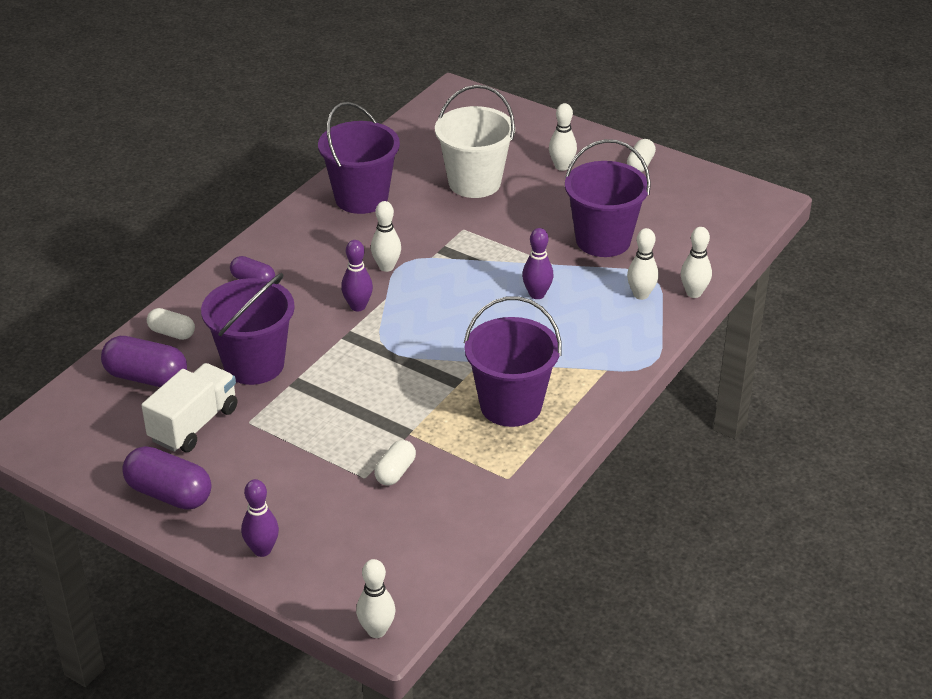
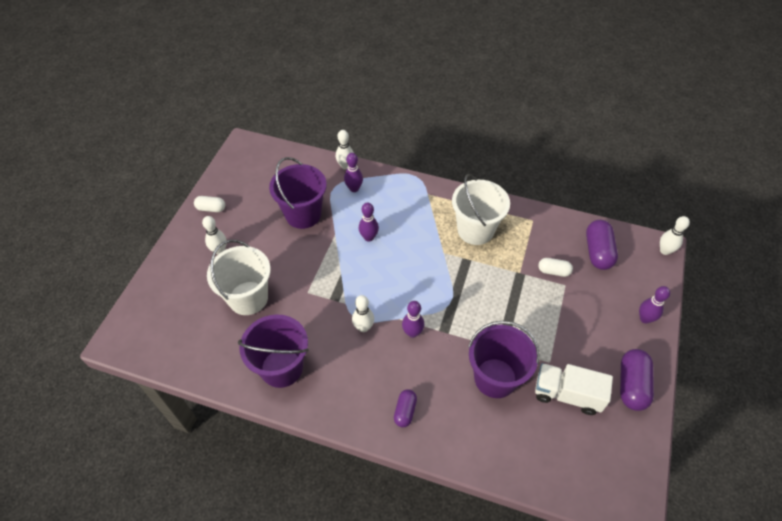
camera: 105 degrees left, 15 degrees up
(146, 377) = (537, 445): purple capsule -> purple capsule (598, 252)
(172, 333) = (483, 447): white capsule -> none
(511, 405) = (475, 230): purple bucket -> white bucket
(641, 295) = (354, 188): white bowling pin -> purple bowling pin

